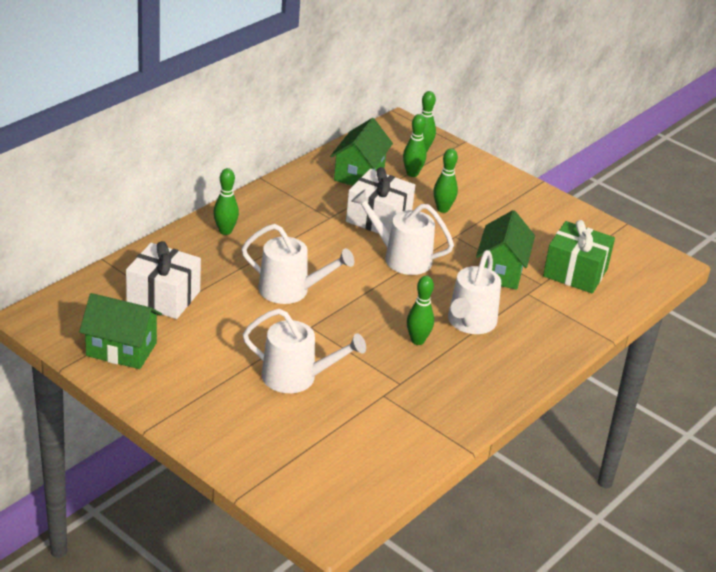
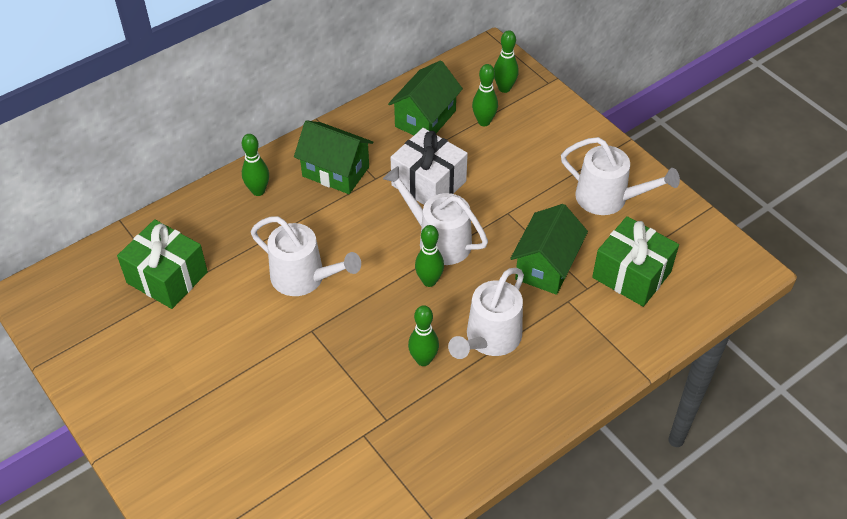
camera: 15 degrees right, 15 degrees up
(121, 349) = (103, 346): green house -> green house (335, 171)
(163, 297) = (167, 277): white gift -> green gift
(297, 377) = (276, 401): white watering can -> white watering can (609, 199)
(442, 209) = (504, 173): green bowling pin -> green bowling pin (429, 281)

